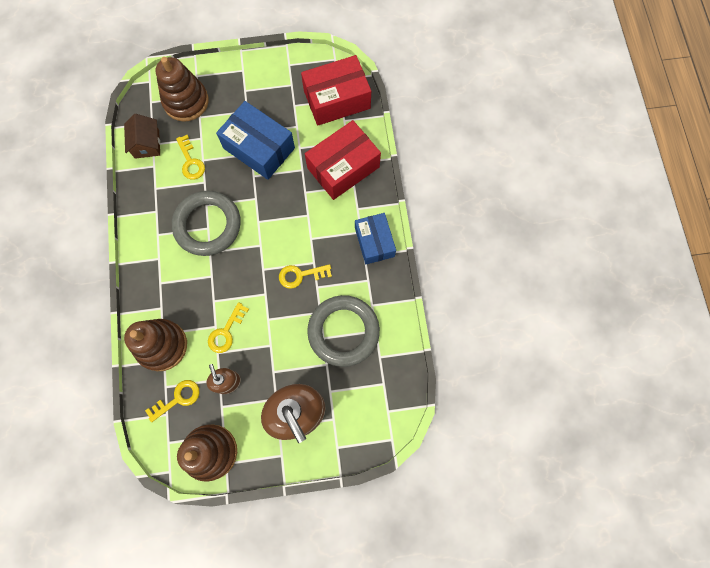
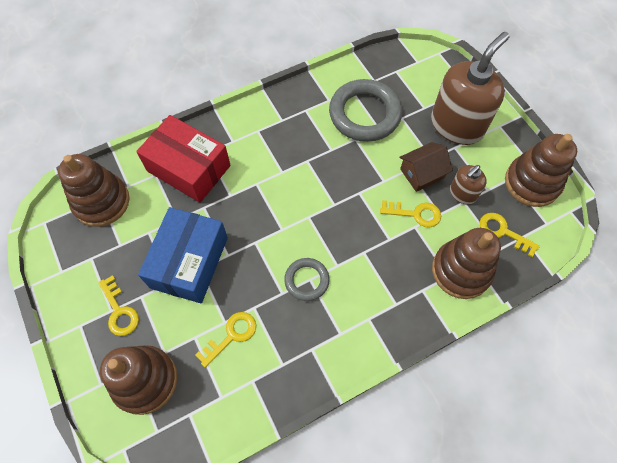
camera: 110 degrees left, 10 degrees down
(147, 144) = (223, 405): brown house -> brown house (422, 173)
(208, 225) = (306, 280): grey ring -> grey ring, size x0.53
(301, 275) = (325, 167): yellow key -> yellow key (119, 311)
(337, 99) = (101, 202): red box -> brown stacking toy
(374, 242) = (264, 116): blue box -> none

